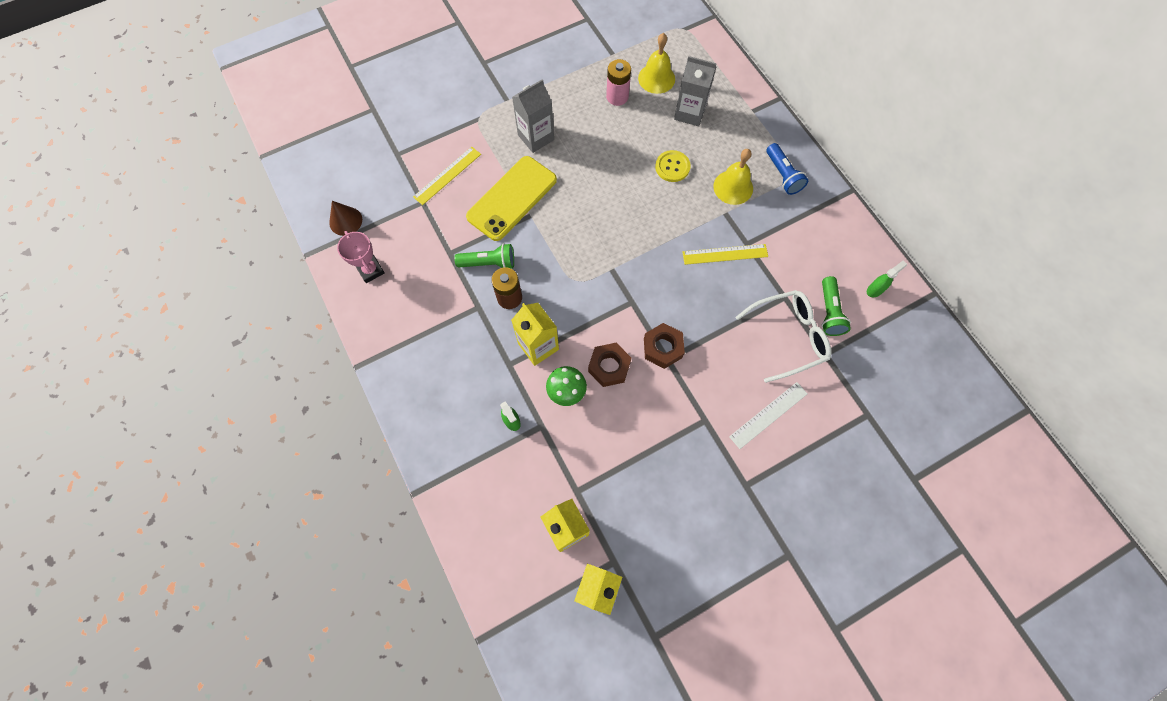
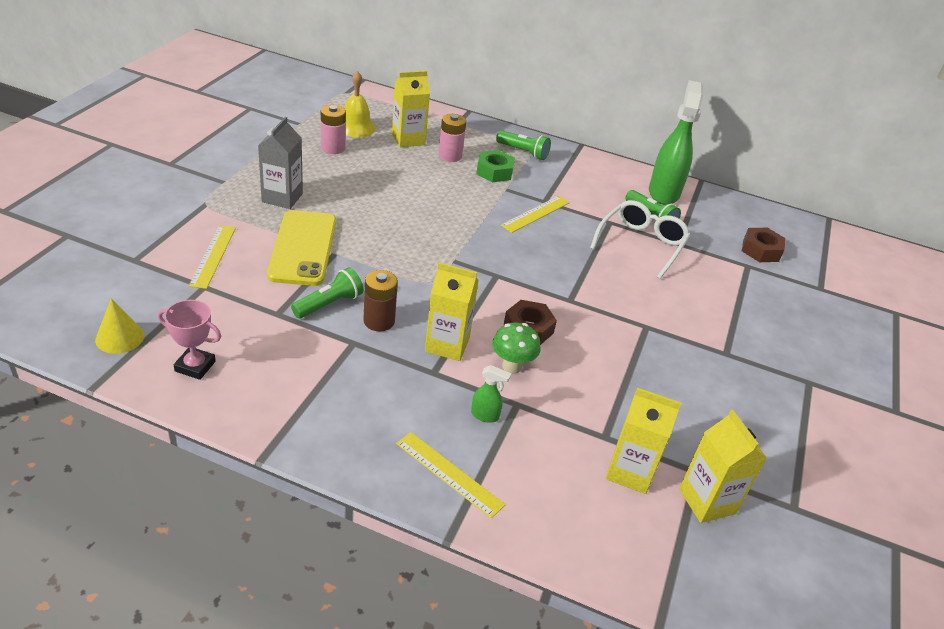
camera: 45 degrees left, 30 degrees down
(345, 221) = (119, 337): brown cone -> yellow cone
(452, 449) = (449, 473): none -> yellow ruler
(663, 348) = (557, 294): brown nut -> brown nut (760, 250)
(672, 167) = (431, 176): yellow button -> none
(690, 113) = (408, 139): grey carton -> yellow carton
(709, 150) = (450, 156): none -> pink battery
(733, 187) = (494, 172): yellow bell -> green nut
(768, 415) = (686, 299): white ruler -> none
(782, 175) = (523, 152): blue flashlight -> green flashlight
(875, 290) = (663, 193): green spray bottle -> green spray bottle, size x2.43

